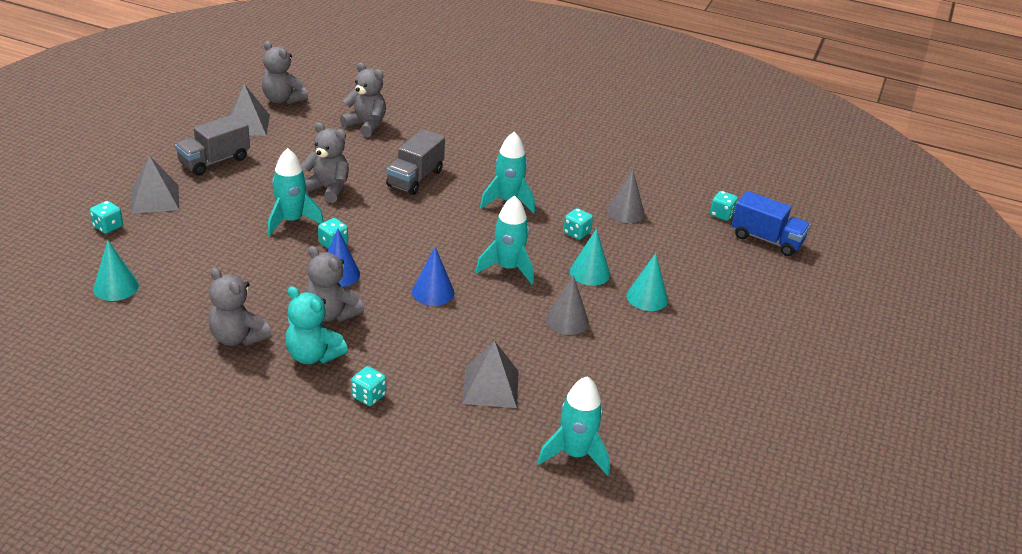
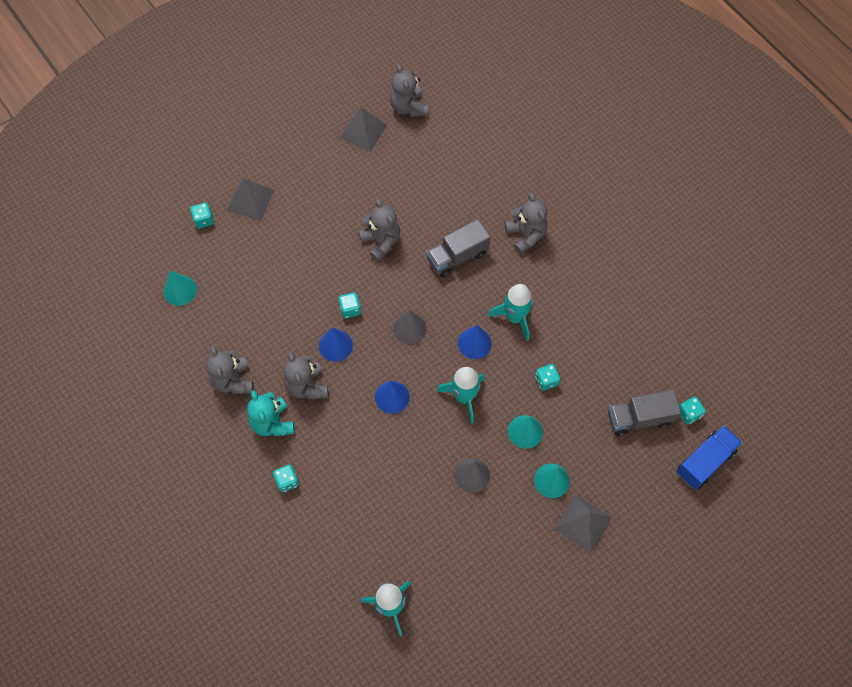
camera: 35 degrees right, 30 degrees up
(214, 161) = (314, 170): grey truck -> grey truck (639, 418)
(291, 221) = (334, 269): turquoise rocket -> none
(366, 125) = (457, 169): grey teddy bear -> grey teddy bear (526, 235)
(484, 229) = (474, 343): none -> blue cone
(491, 387) = (373, 514): grey pyramid -> grey pyramid (582, 523)
(625, 212) = (606, 373): grey cone -> grey cone (409, 328)
(766, 240) = (705, 462): blue truck -> blue truck turned 105 degrees counterclockwise

